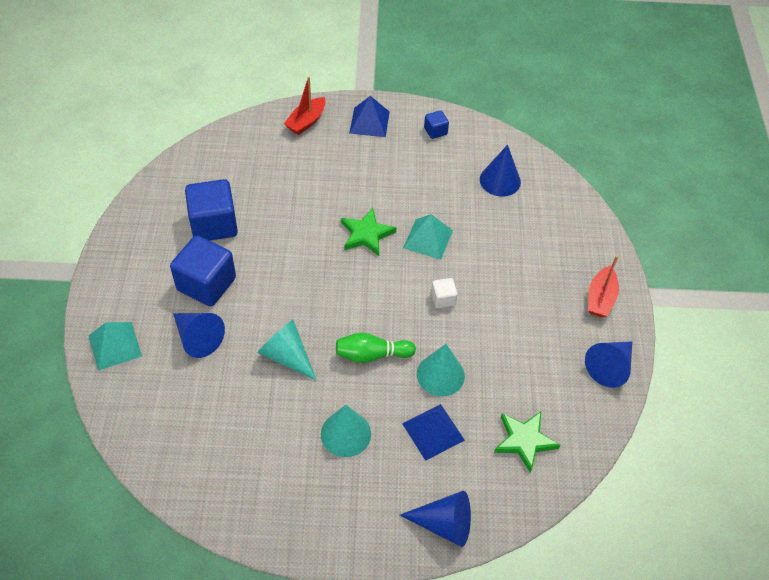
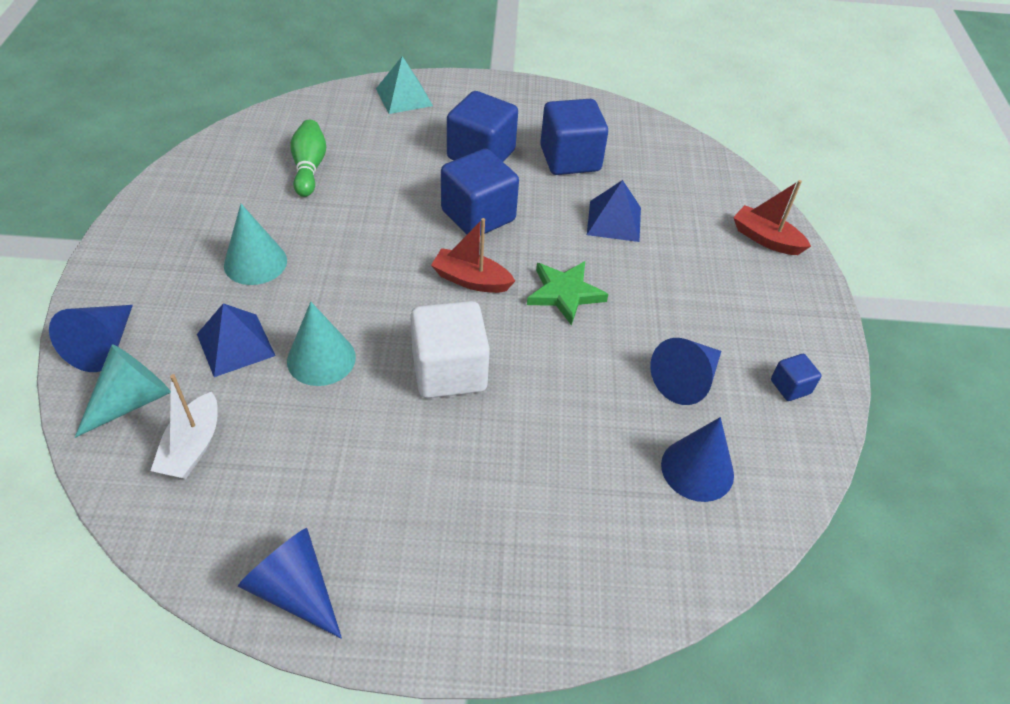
camera: 90 degrees right, 5 degrees down
(198, 338) = (406, 150): blue cone -> blue cone (686, 380)
(285, 285) = (478, 215): none -> blue cube
(286, 356) = (374, 216): turquoise cone -> turquoise cone (132, 401)
(369, 122) = (785, 306): blue pyramid -> blue pyramid (614, 221)
(372, 355) = (364, 290): green bowling pin -> green bowling pin (309, 168)
(428, 239) = (560, 361): turquoise pyramid -> none
(443, 299) = (449, 371): white cube -> white cube, size x2.11
(524, 441) = (192, 447): green star -> white boat
(600, 298) = (439, 598): red boat -> red boat (471, 280)

